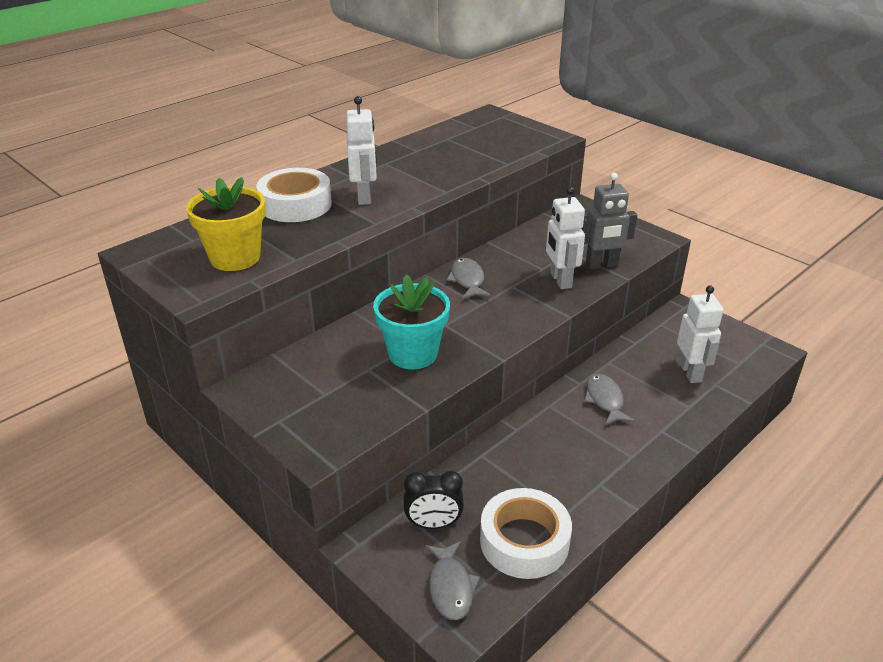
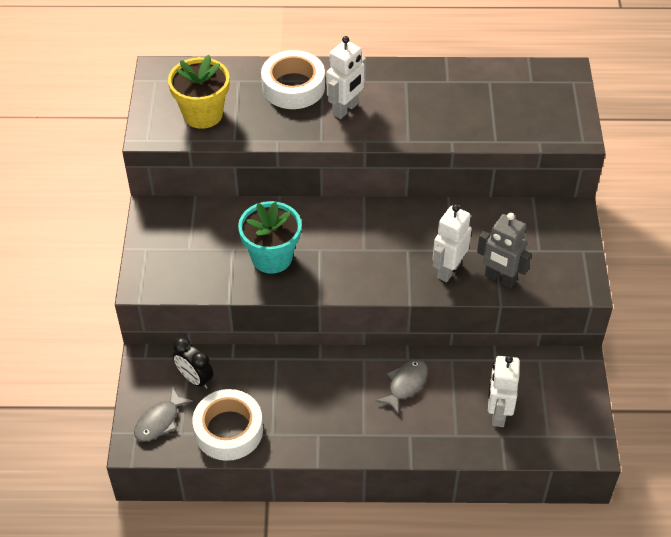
camera: 45 degrees right, 15 degrees up
(467, 280) = (384, 222): grey fish -> none
(690, 373) = (498, 413): white robot -> white robot turned 150 degrees clockwise

